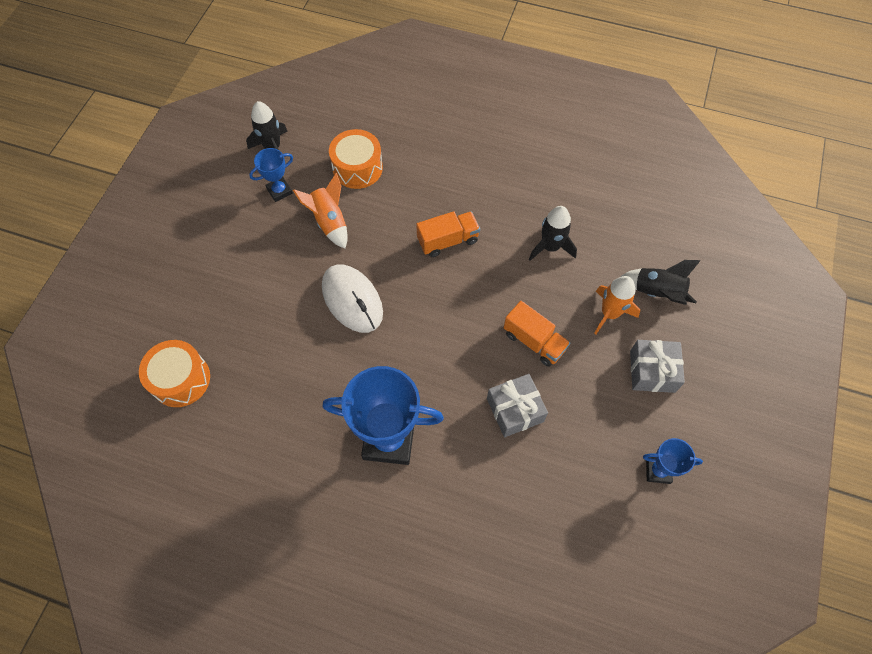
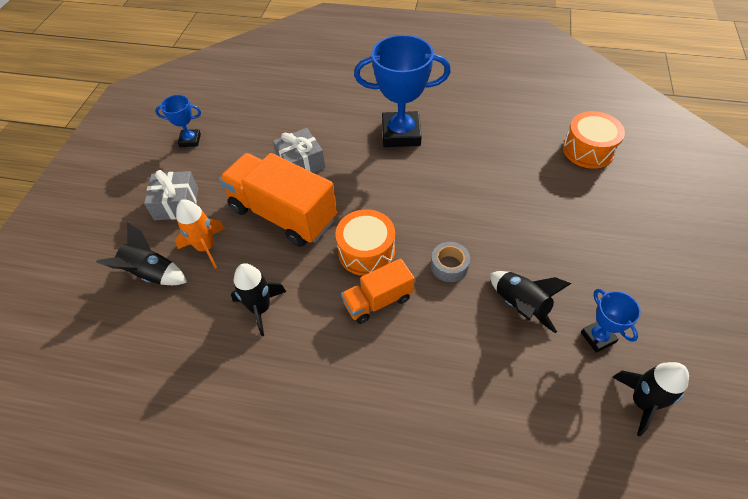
camera: 175 degrees right, 10 degrees down
(279, 191) = (597, 337): blue trophy -> blue trophy turned 75 degrees counterclockwise
(329, 222) = (520, 305): orange rocket -> black rocket
(352, 300) = (464, 228): white mouse -> none
(357, 168) = (513, 385): orange drum -> orange drum (366, 251)
(378, 263) = (449, 266): none -> grey tape
(534, 341) = (283, 214): orange truck -> orange truck, size x1.83

